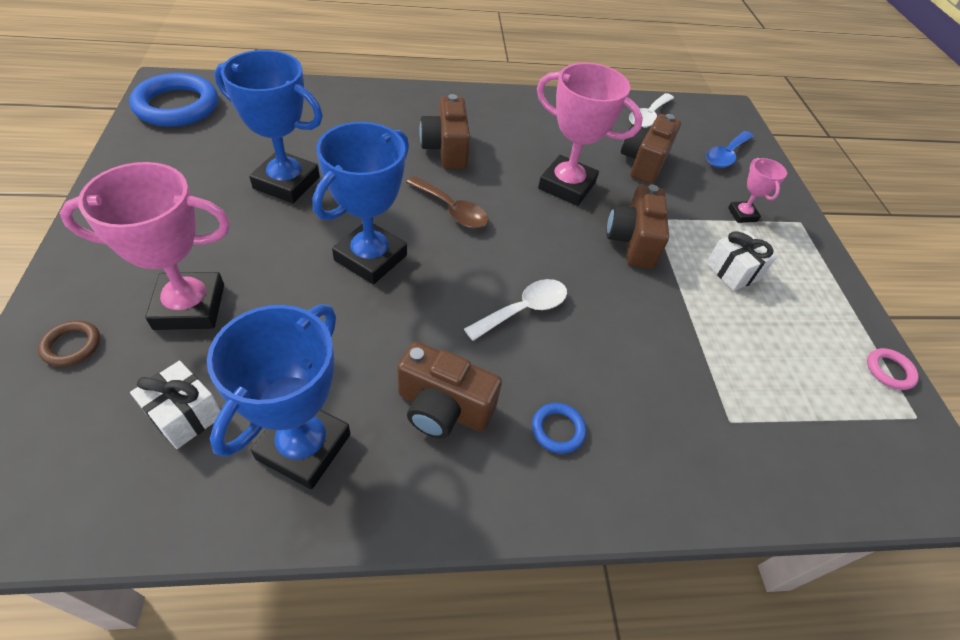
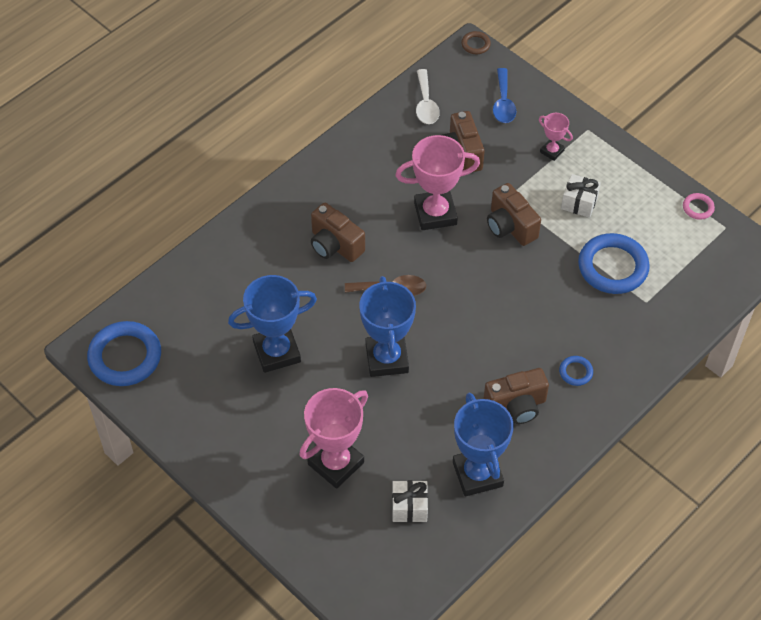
camera: 35 degrees left, 5 degrees up
(72, 346) = (311, 528): brown ring -> brown ring (475, 44)
(524, 310) = (498, 321): white spoon -> none
(718, 354) = (613, 267): none -> blue ring

